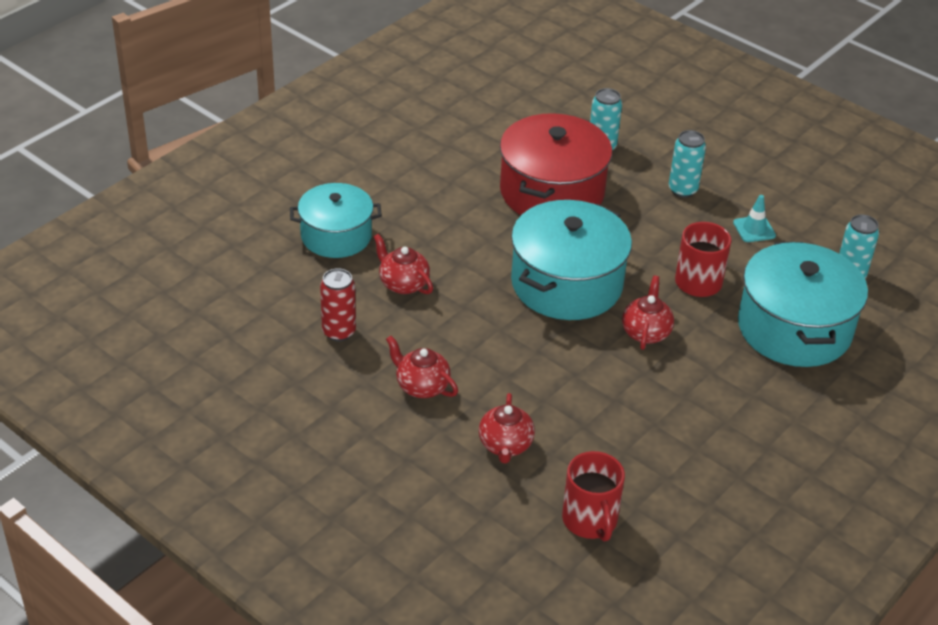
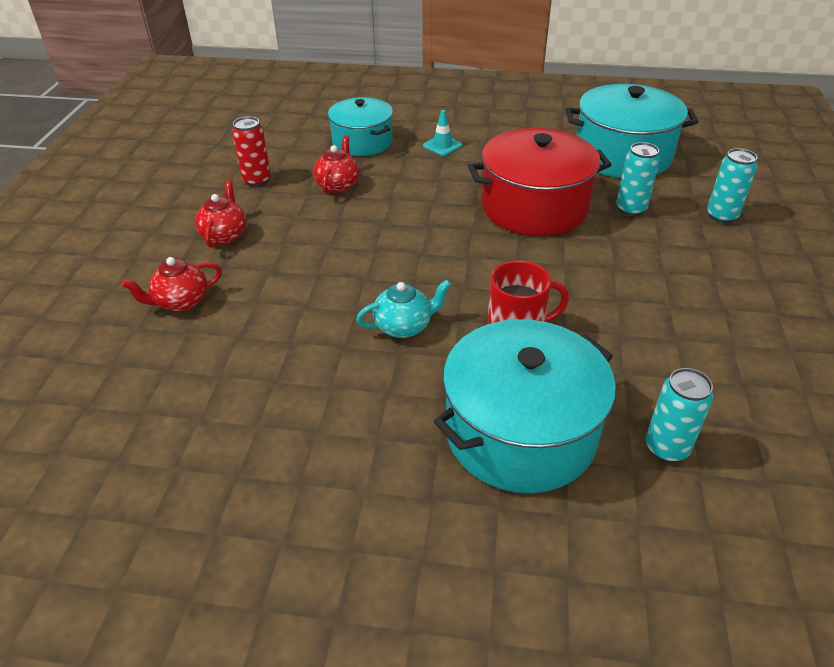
camera: 60 degrees right, 0 degrees up
(566, 283) = (423, 257): turquoise pot -> turquoise pot (622, 155)
(590, 520) = (109, 388): red mug -> none
(646, 332) = (404, 326): red teapot -> turquoise teapot
(682, 190) = (639, 273): turquoise can -> turquoise can (721, 216)
(754, 229) = (645, 341): turquoise traffic cone -> turquoise traffic cone (442, 146)

